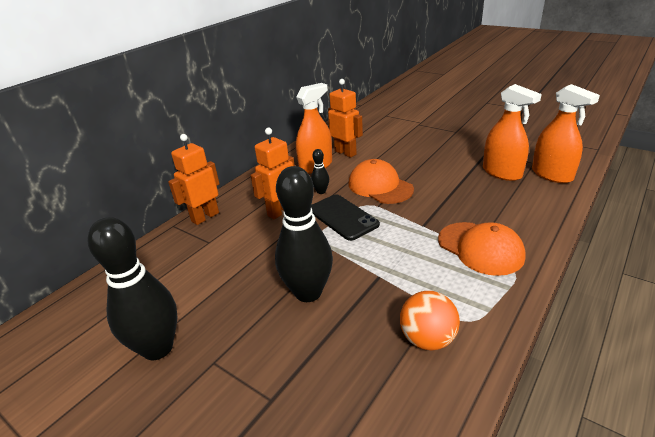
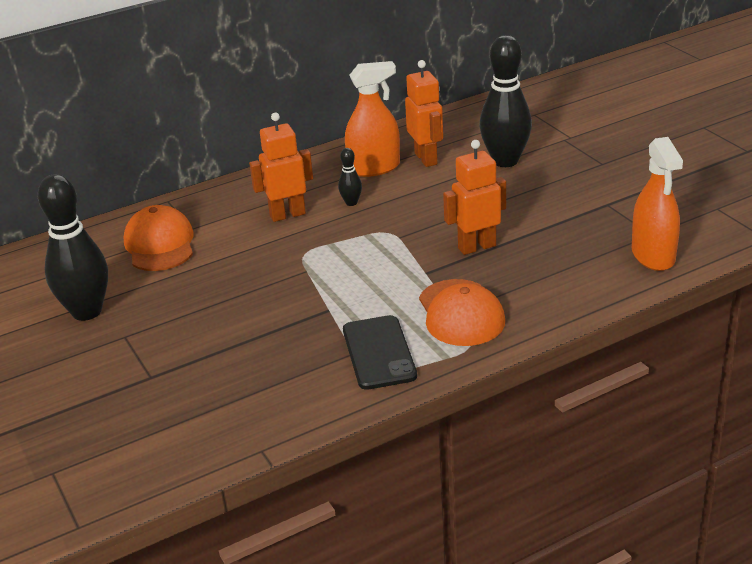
camera: 25 degrees right, 0 degrees up
(205, 217) = (205, 199): orange robot -> orange robot (476, 247)
(308, 292) = (247, 304): black bowling pin -> black bowling pin (505, 161)
(343, 217) = (348, 239): black phone -> black phone (379, 353)
(380, 186) = (424, 214): orange cap -> orange cap (160, 244)
(427, 339) = (319, 375): orange ball -> none
(502, 172) = (592, 236): orange spray bottle -> none

